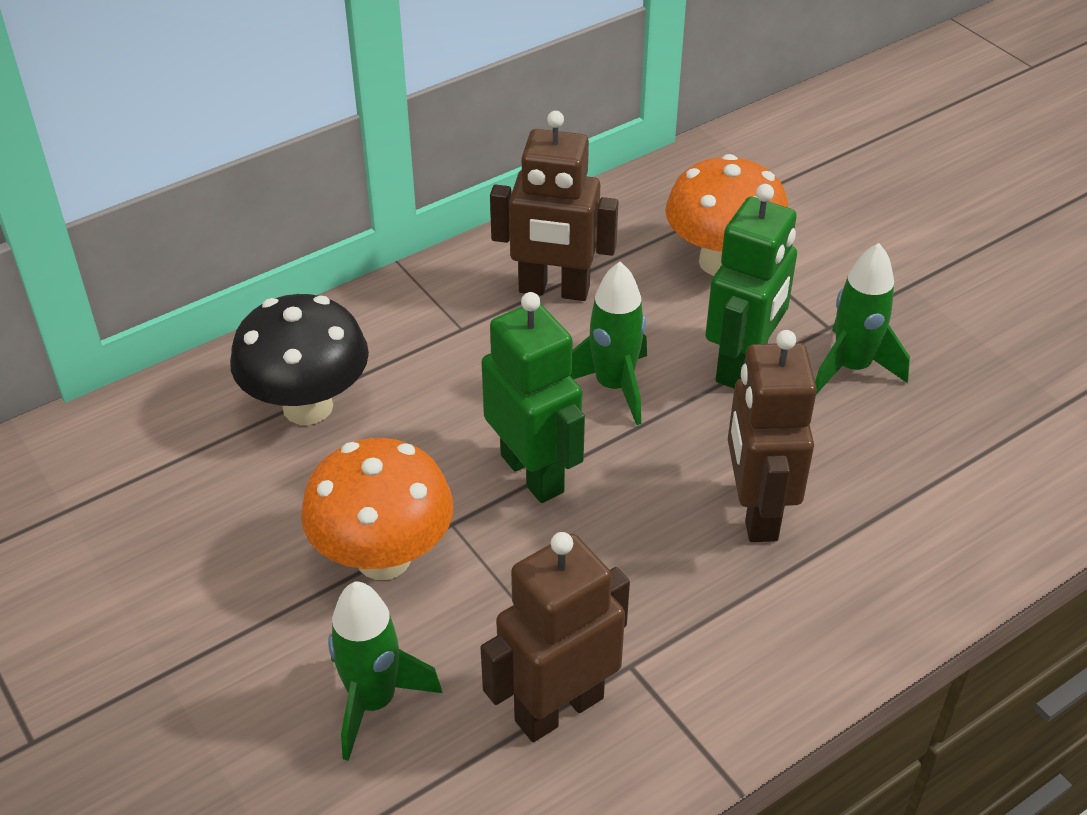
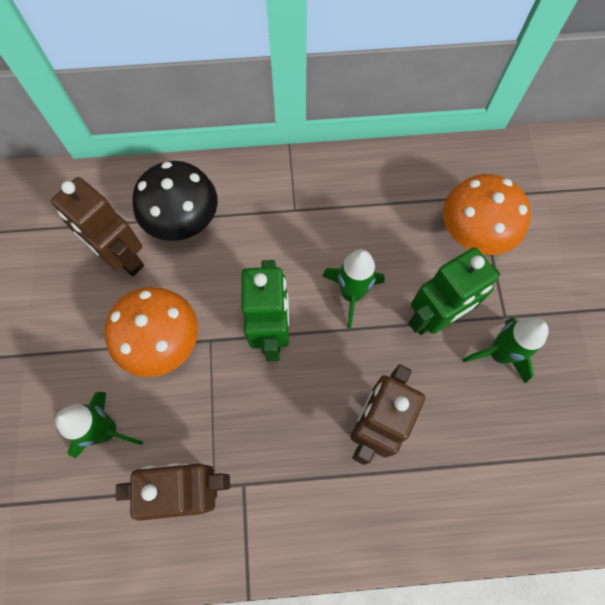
camera: 30 degrees right, 25 degrees up
(554, 290) = (361, 208): brown robot -> brown robot (123, 258)

